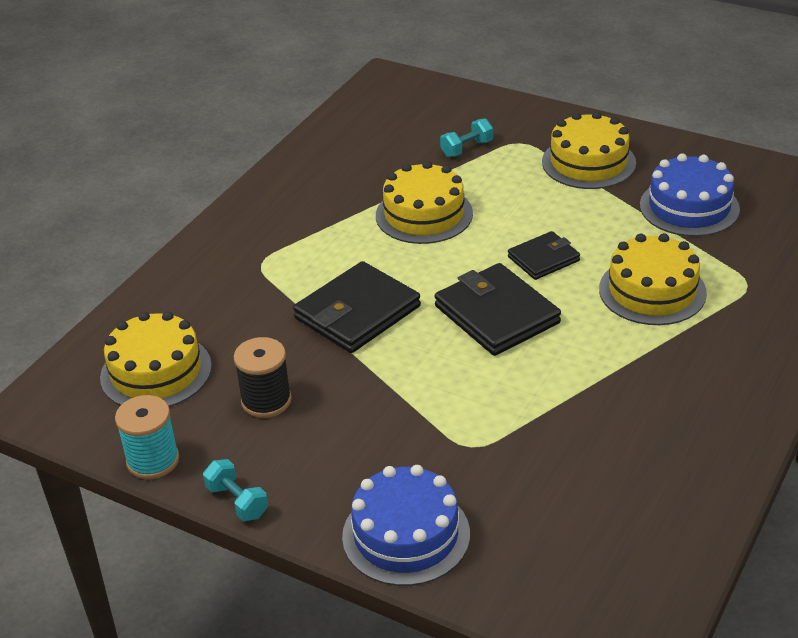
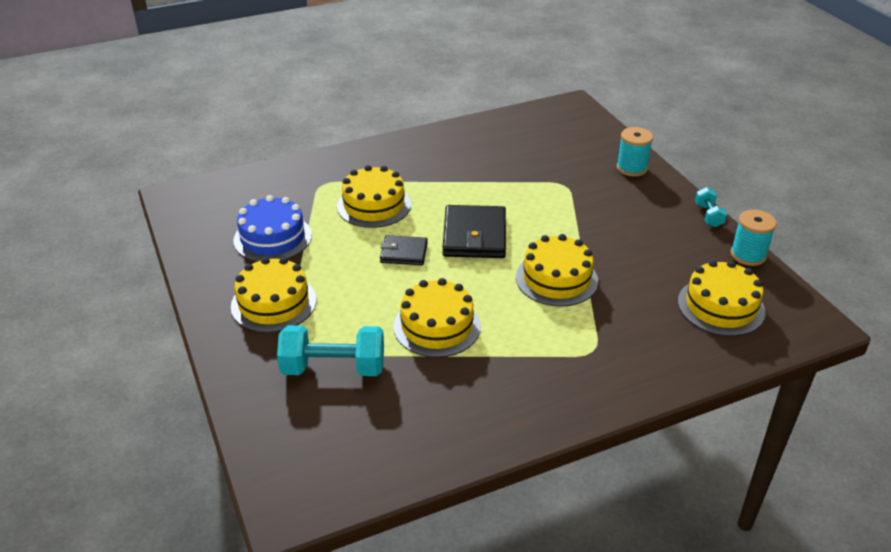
camera: 145 degrees left, 0 degrees up
(266, 401) = (658, 255): black spool -> none
(357, 312) = (556, 279): black wallet -> yellow cake
(406, 535) = (631, 168): blue cake -> turquoise spool
(467, 148) = (333, 368): turquoise dumbbell -> turquoise dumbbell, size x1.91

